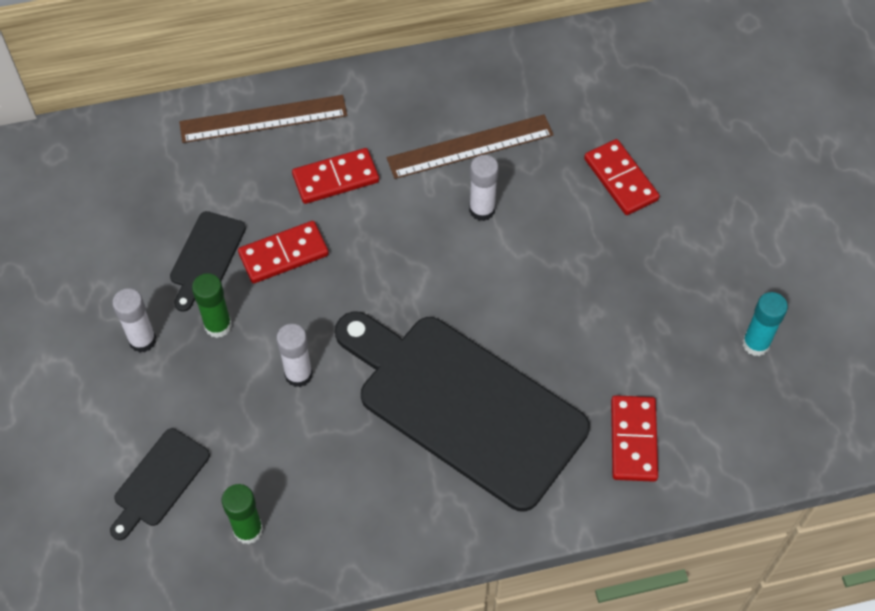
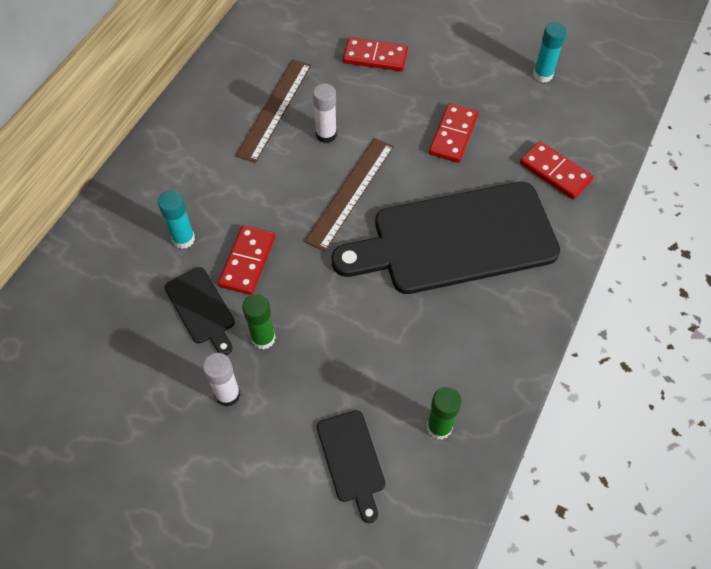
camera: 50 degrees left, 0 degrees up
(262, 189) = (183, 239): none -> turquoise glue stick
(263, 119) = (129, 201): brown ruler -> brown ruler (350, 192)
(298, 374) = (348, 315): white glue stick -> none
(335, 178) = (220, 193): red domino -> red domino (453, 135)

